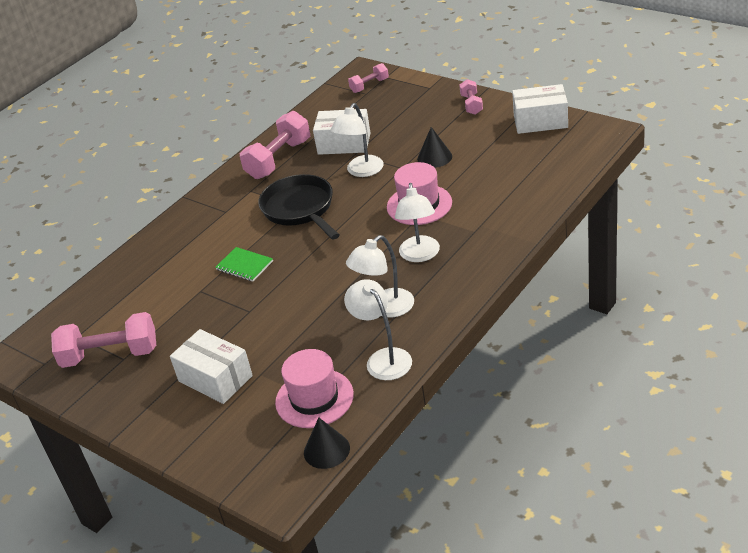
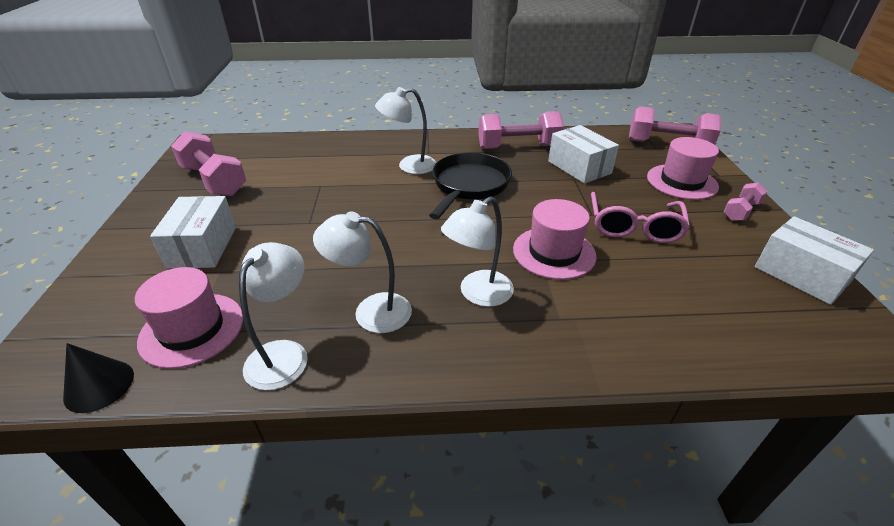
camera: 45 degrees right, 0 degrees up
(244, 265) = (369, 192): green notebook -> none
(361, 171) = (556, 193): white lamp -> white lamp (409, 166)
(369, 85) = (668, 144): pink dumbbell -> pink dumbbell, size x1.85
(417, 108) = (681, 182): none -> pink hat
(434, 157) = (634, 227): black cone -> pink glasses

